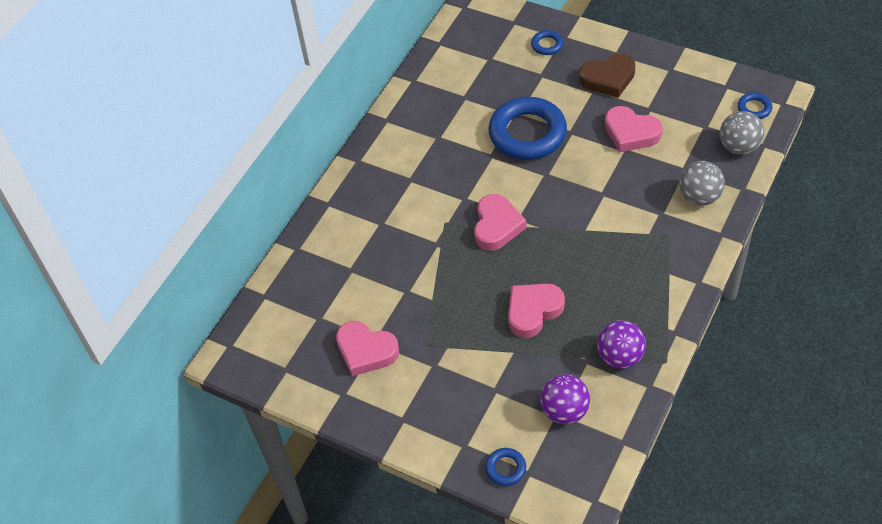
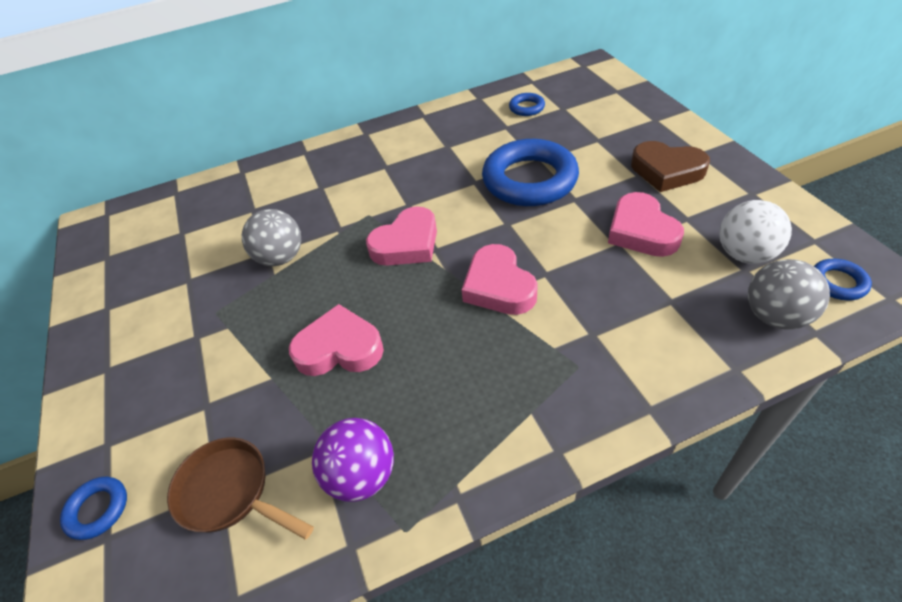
camera: 40 degrees right, 5 degrees down
(366, 351) = (170, 283): pink heart -> pink heart (498, 286)
(547, 45) = (630, 119): blue ring -> blue ring (526, 108)
(564, 411) = (230, 492): purple ball -> brown pan
(698, 116) = (744, 254): none -> white ball
(699, 197) = (662, 344): grey ball -> grey ball (281, 258)

